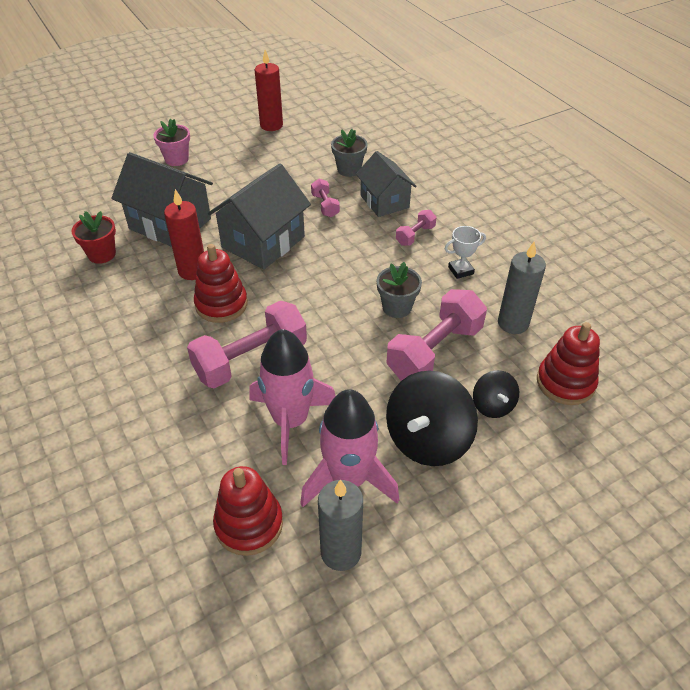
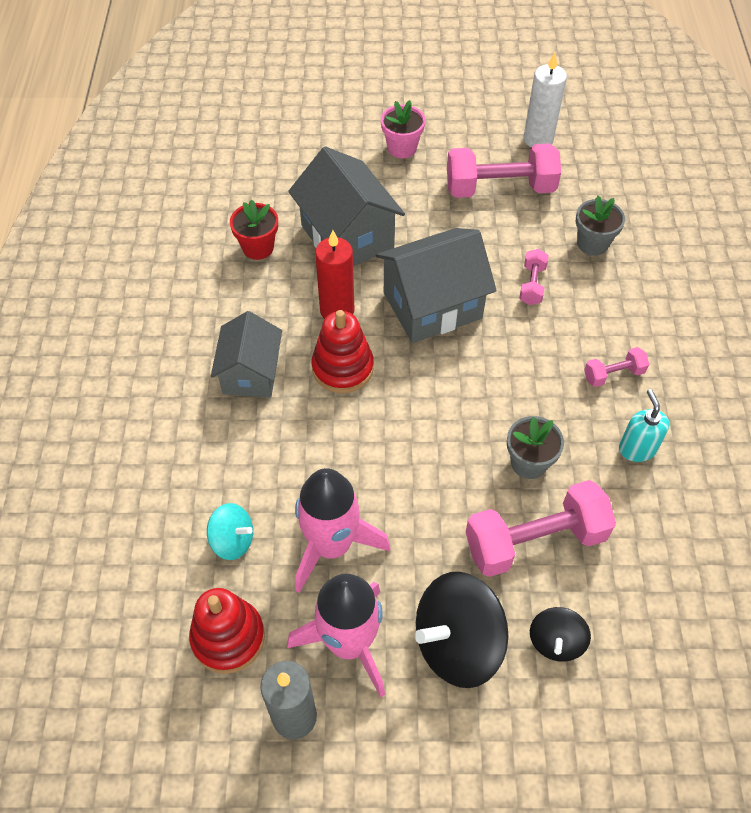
camera: 30 degrees right, 10 degrees up
(208, 454) = (233, 540): none -> turquoise spinning top
(251, 360) = (334, 452): pink dumbbell -> pink dumbbell (500, 188)
(271, 125) = (538, 139): red candle -> white candle
(384, 201) = (607, 309): grey house -> grey house (251, 373)
(460, 270) = (637, 449): white trophy -> turquoise soap dispenser
(513, 323) = (652, 550): grey candle -> none
(565, 382) = (661, 658): red stacking toy -> none

